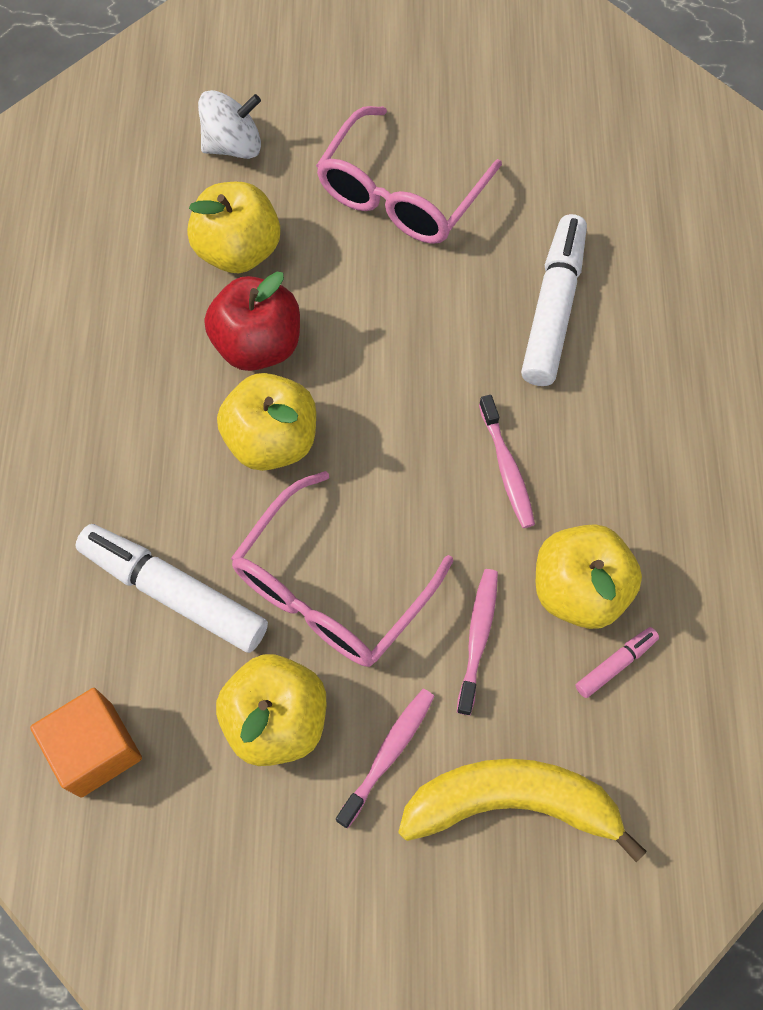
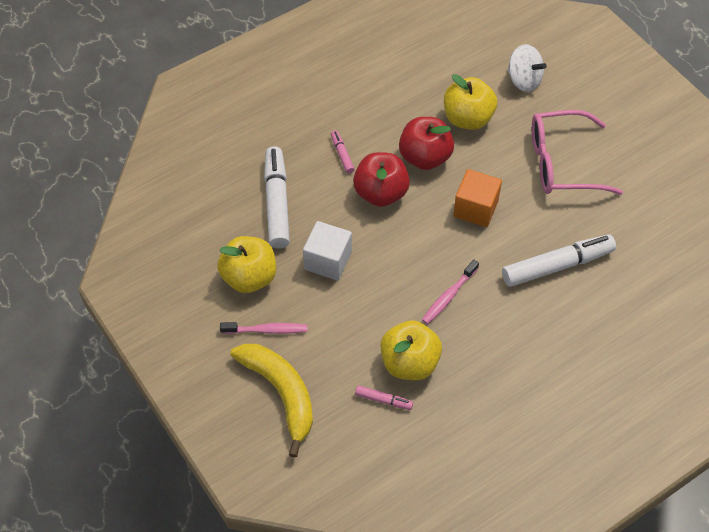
camera: 55 degrees right, 10 degrees down
(96, 749) = (186, 220): orange cube -> orange cube (475, 208)
(163, 447) = (342, 154): none -> pink marker
(272, 440) = (381, 193): yellow apple -> red apple
(331, 587) = (328, 261): pink glasses -> white cube
(478, 637) = (350, 334): pink toothbrush -> none

